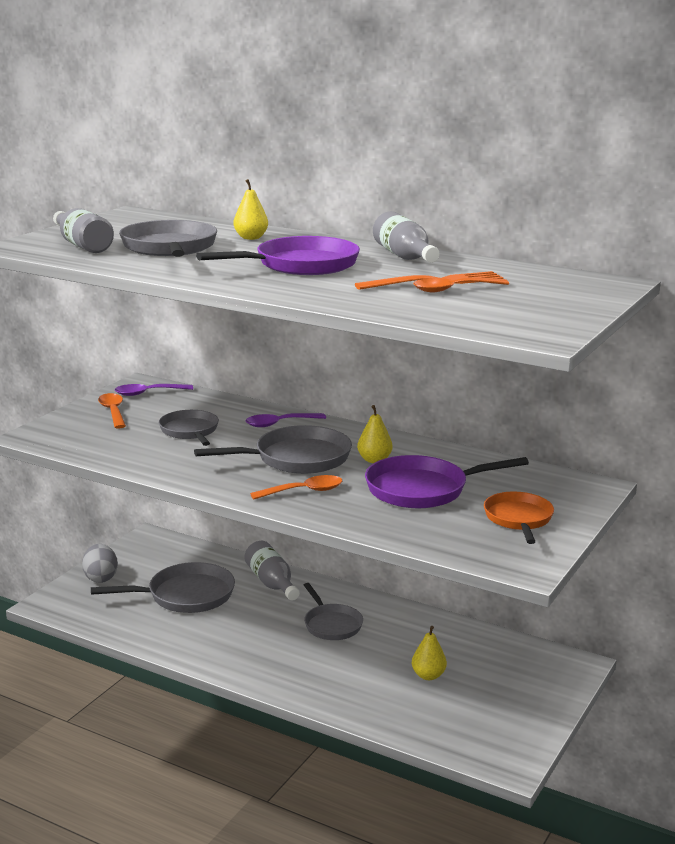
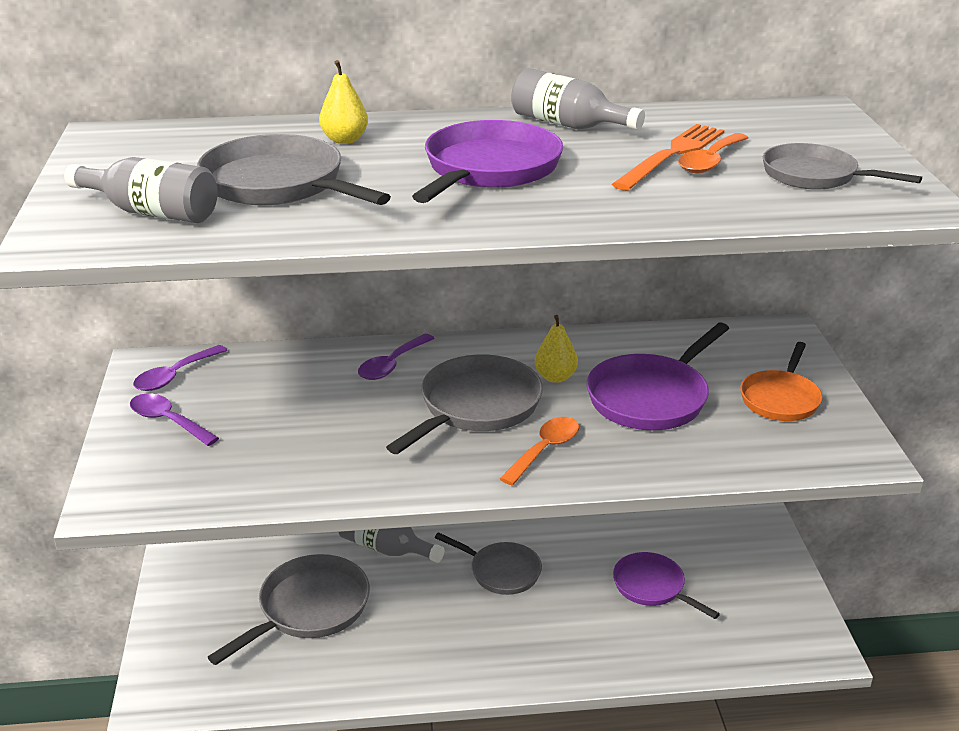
camera: 35 degrees left, 10 degrees up
(101, 578) = (180, 632): grey egg -> none
(113, 412) = (168, 421): orange spoon -> purple spoon
(190, 431) = (305, 415): grey pan -> grey pan (815, 176)
(428, 675) = (652, 587): yellow pear -> purple pan
(518, 519) = (780, 398): orange pan -> orange pan turned 120 degrees counterclockwise

